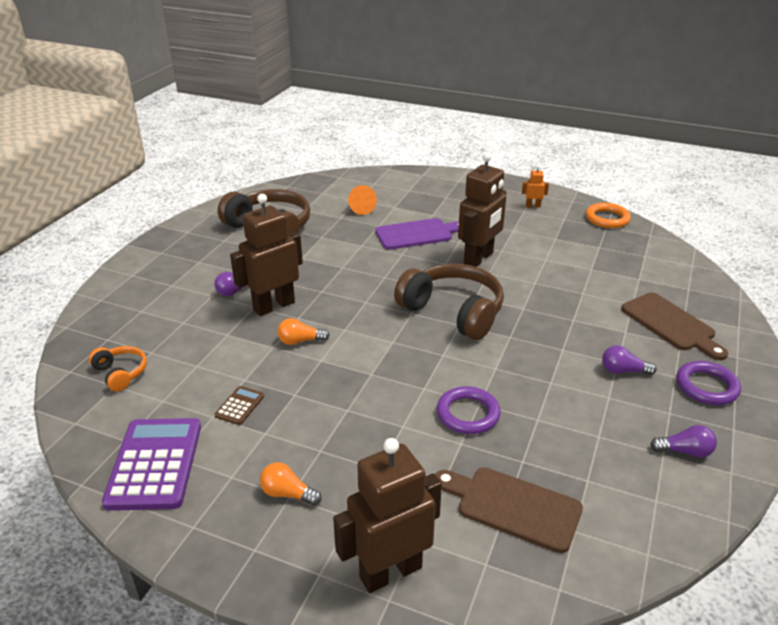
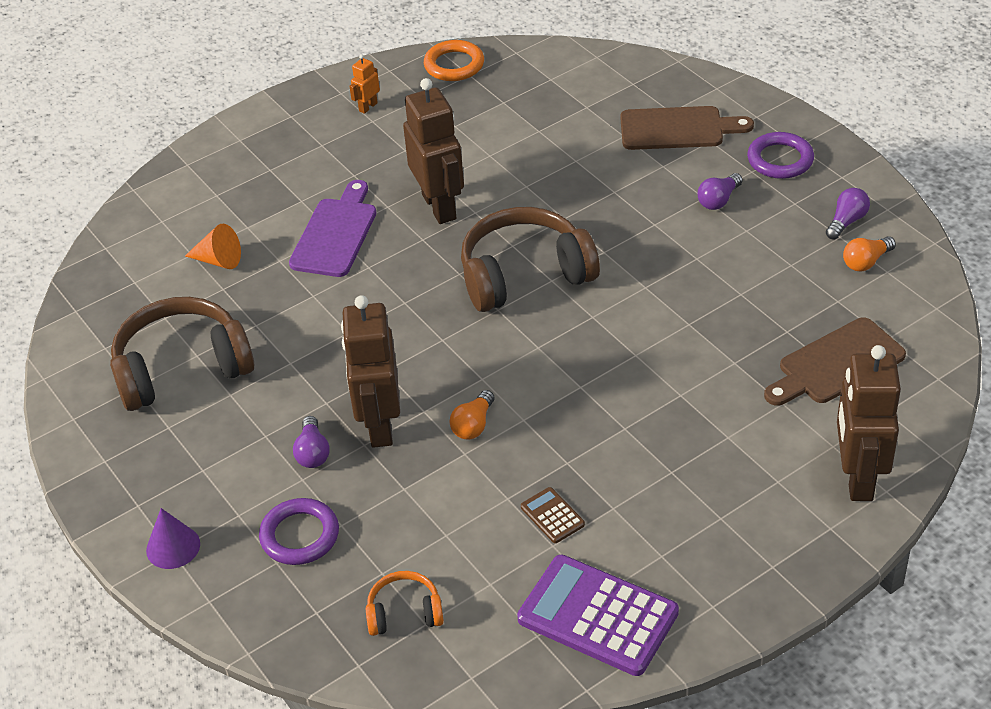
camera: 55 degrees left, 10 degrees up
(136, 274) = (173, 547): none -> purple cone
(287, 494) = (716, 518): orange light bulb -> orange light bulb (866, 262)
(468, 414) = (698, 339): purple ring -> purple ring (300, 535)

